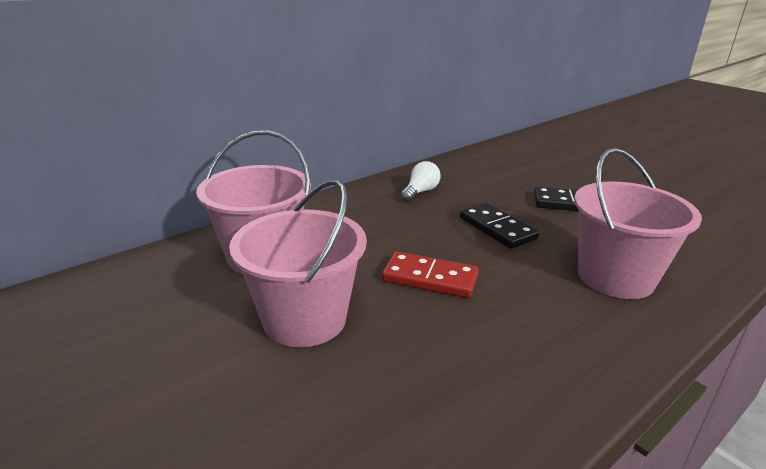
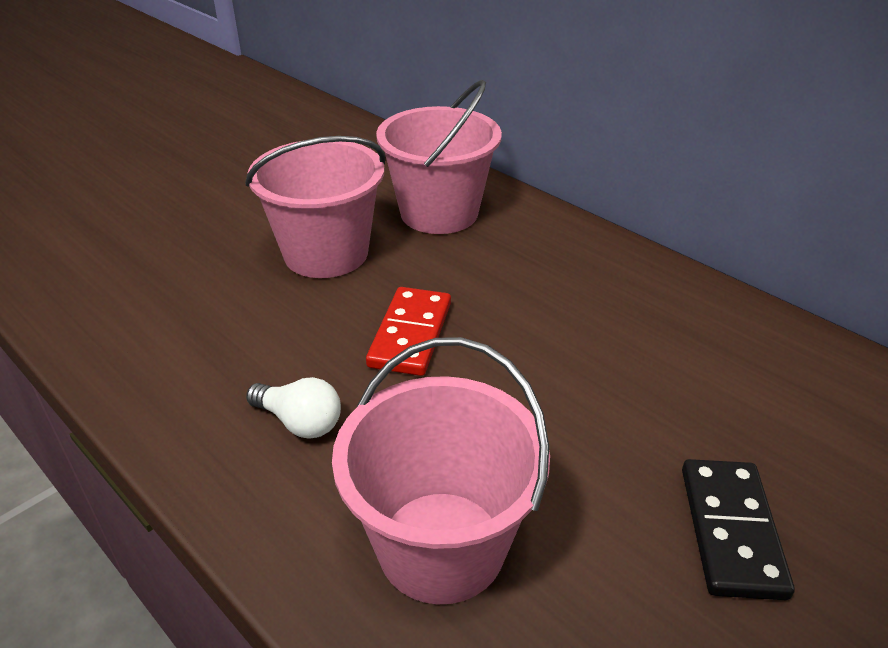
camera: 85 degrees right, 10 degrees up
(420, 192) = (673, 321): white light bulb -> white light bulb (300, 422)
(497, 228) = (572, 407): black domino -> none

